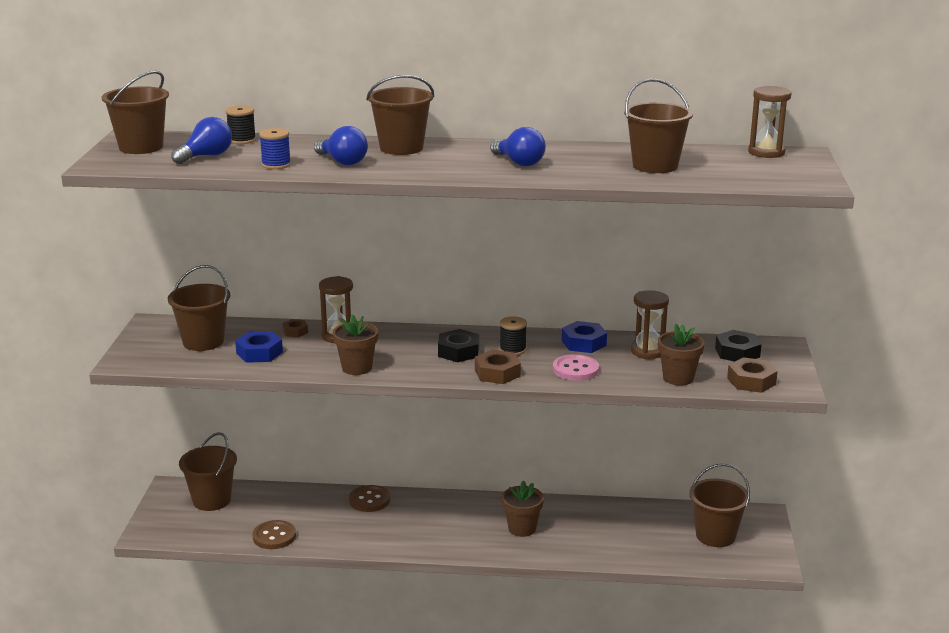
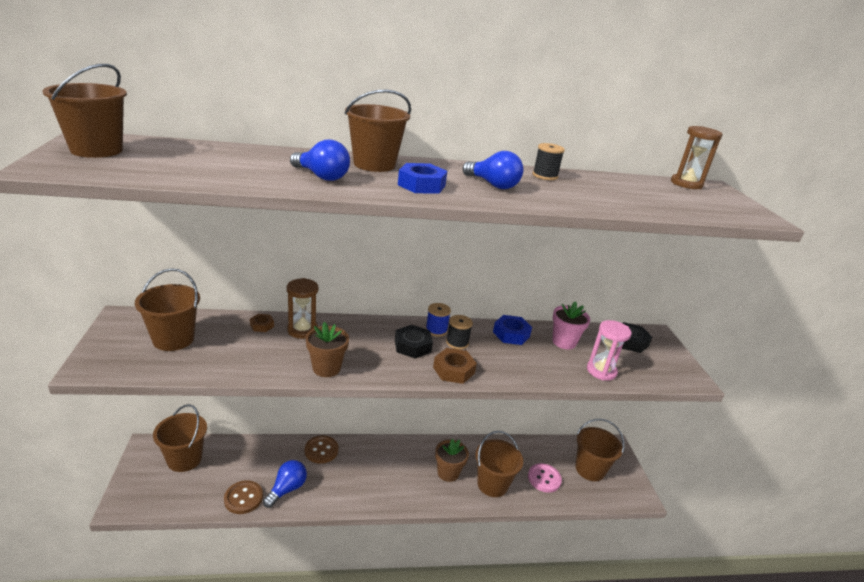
camera: 15 degrees left, 5 degrees up
(206, 156) = (172, 164): blue light bulb -> blue light bulb (287, 489)
(242, 140) = (210, 148): black spool -> black spool (545, 176)
(259, 353) = (230, 352): blue nut -> blue nut (421, 185)
(276, 165) = (251, 177): blue spool -> blue spool (436, 330)
(575, 370) = (517, 364): pink button -> pink button (544, 479)
(648, 351) = (564, 342): brown hourglass -> pink flower pot
(655, 166) = (613, 193): brown bucket -> brown bucket (492, 484)
(678, 378) = (601, 371): brown flower pot -> pink hourglass
(751, 381) = (657, 372): brown nut -> none

